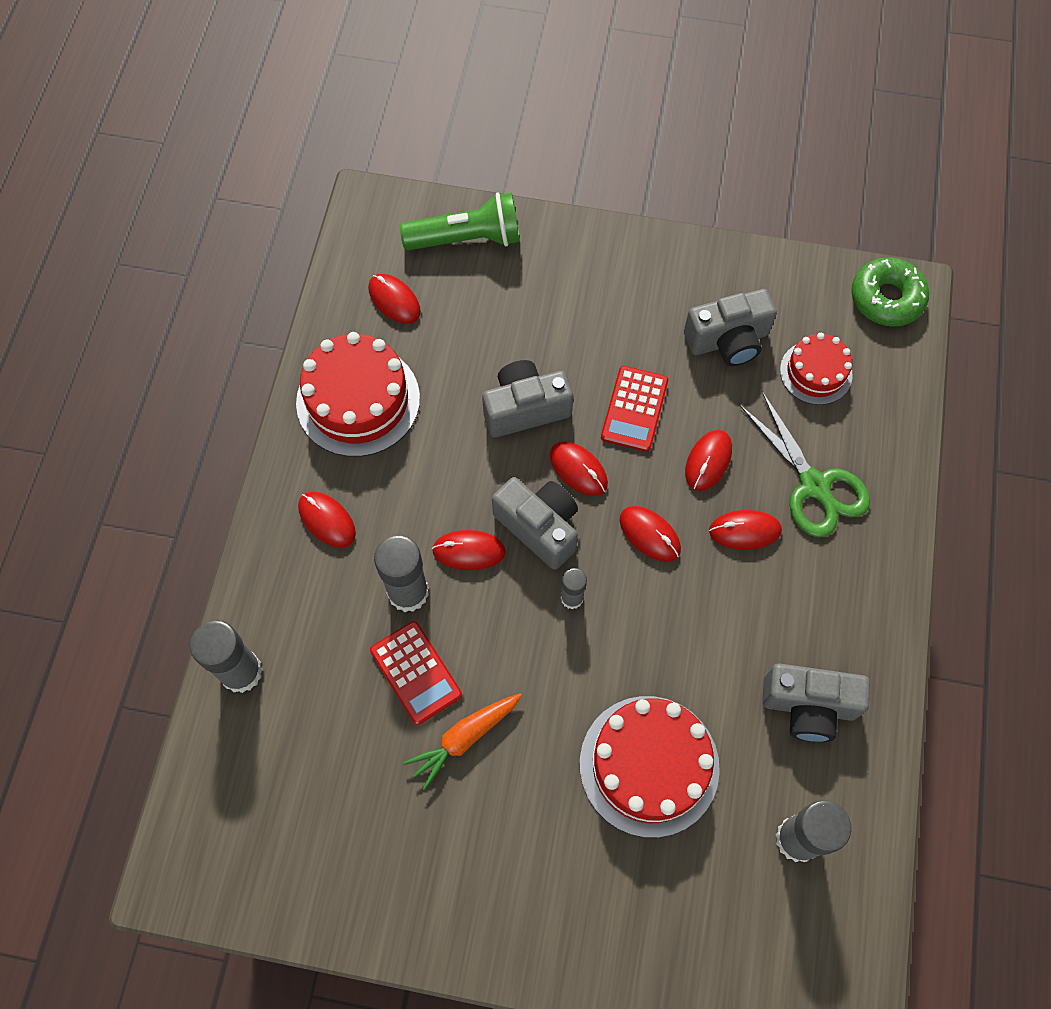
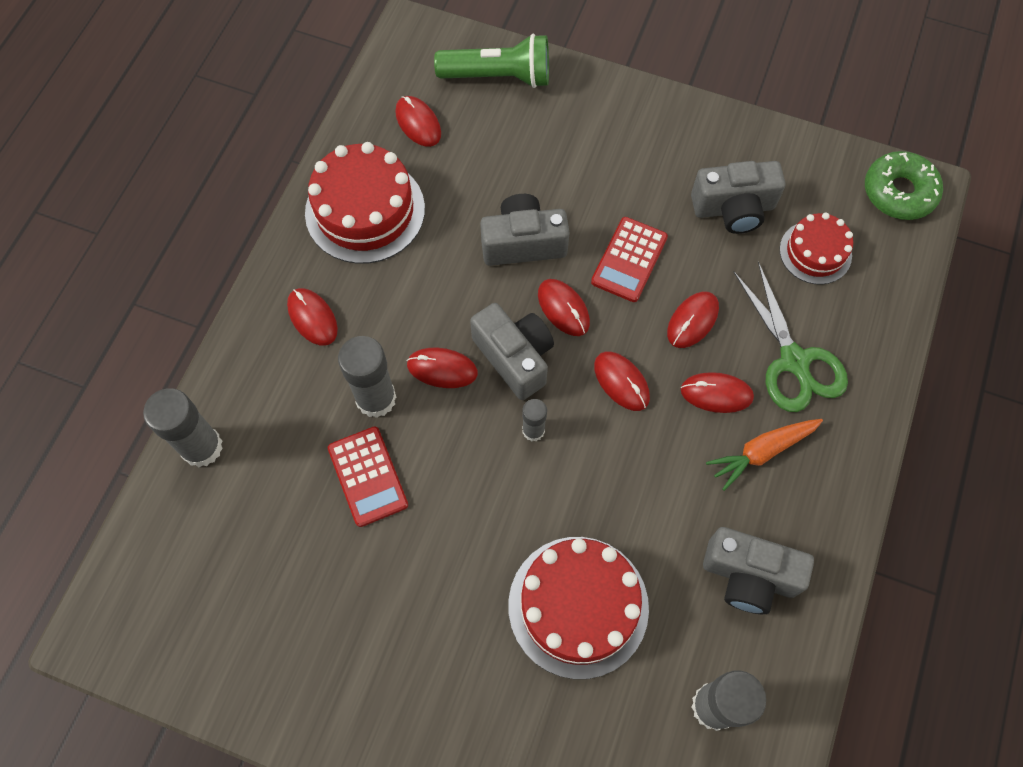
camera: 10 degrees right, 0 degrees up
(464, 738) = (402, 548): orange carrot -> orange carrot (762, 452)

